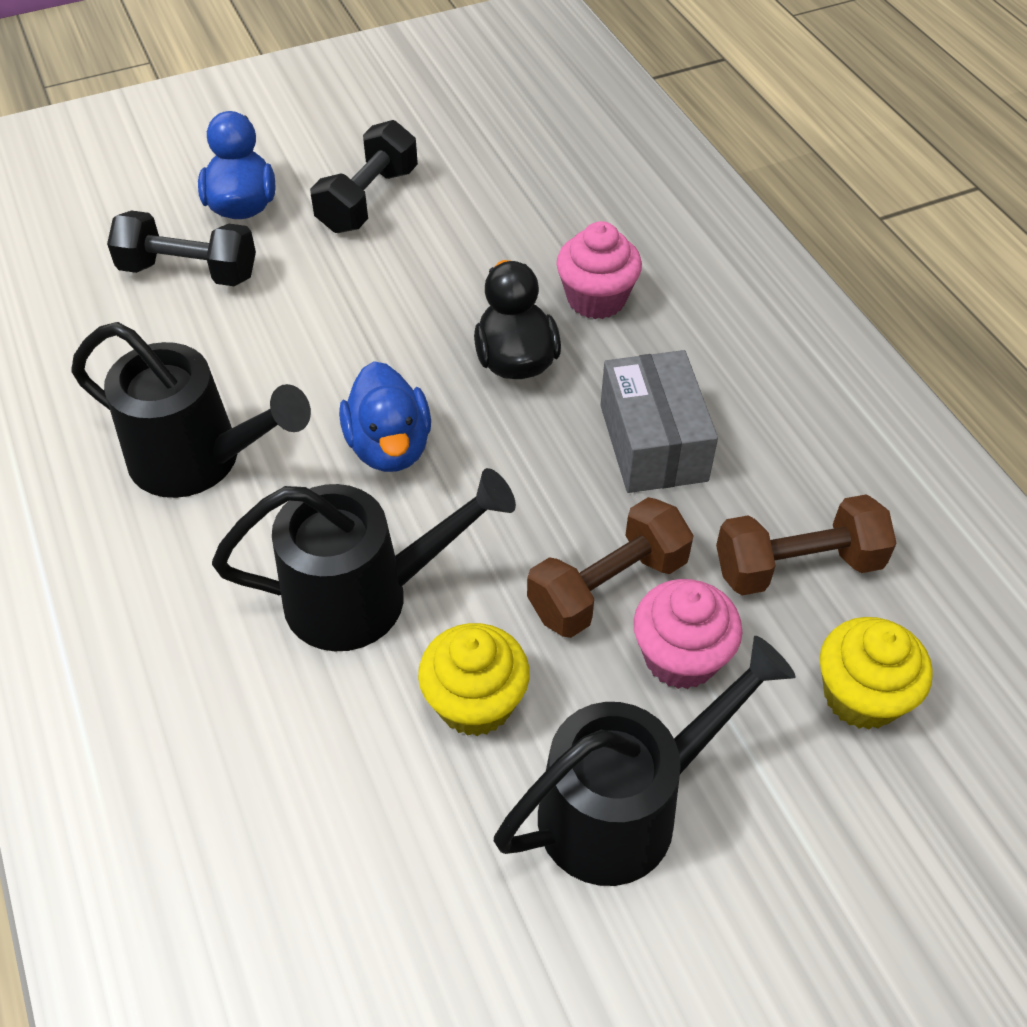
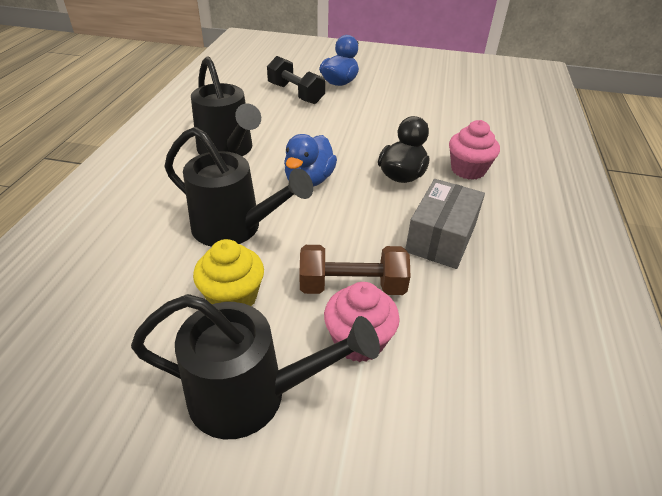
camera: 35 degrees right, 10 degrees down
(368, 200) = (394, 98): black dumbbell -> none
(797, 566) = (474, 337): brown dumbbell -> none
(861, 696) = (453, 432): yellow cupcake -> none

